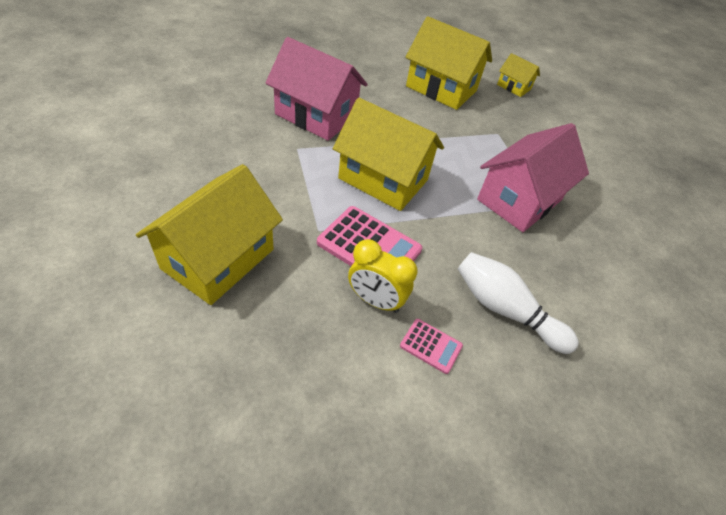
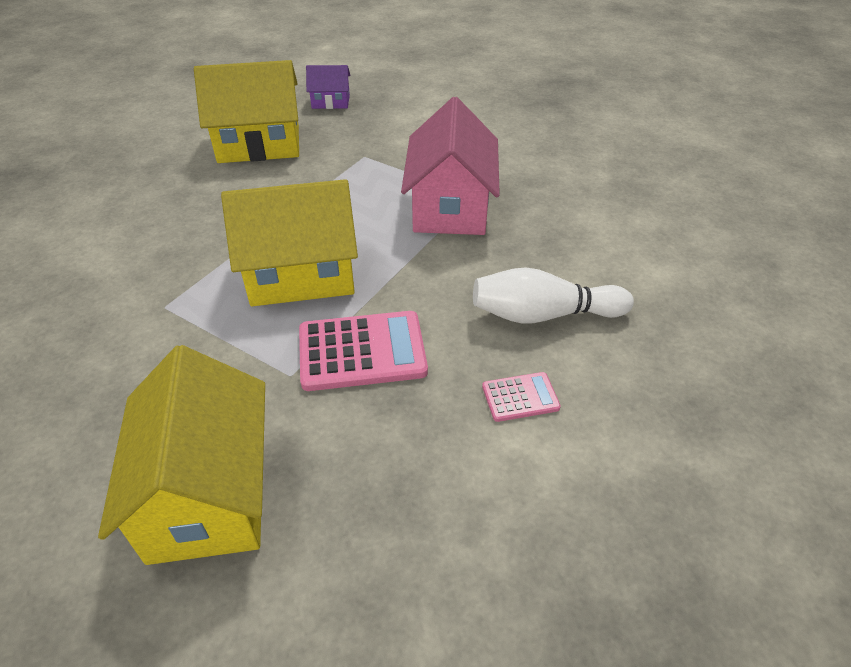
camera: 35 degrees left, 5 degrees down
(316, 115) = (146, 256): pink house -> none
(375, 300) = (426, 398): yellow clock -> none
(514, 87) = (330, 102): yellow house -> purple house

